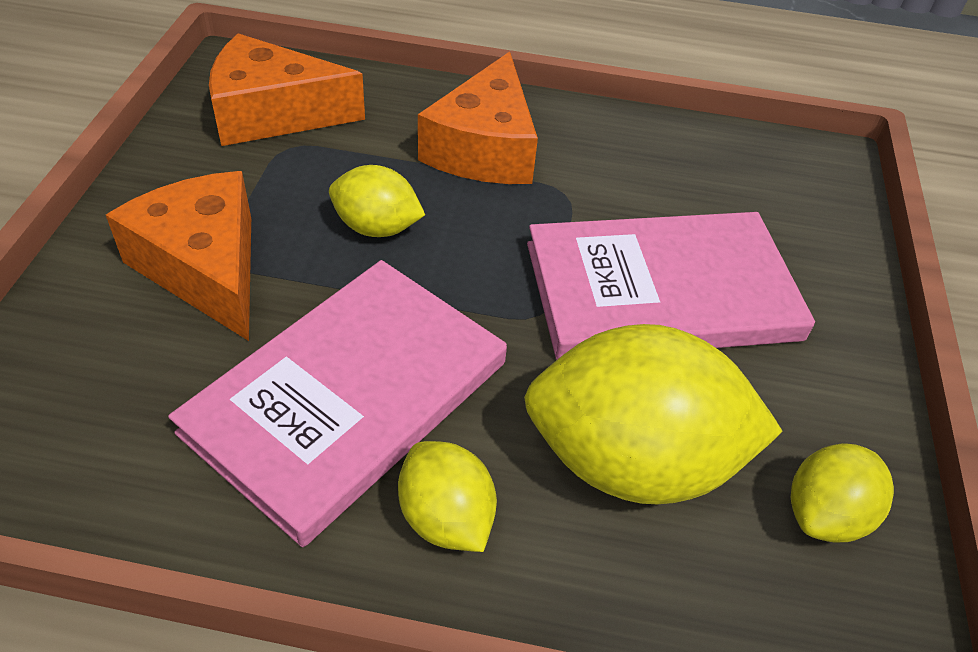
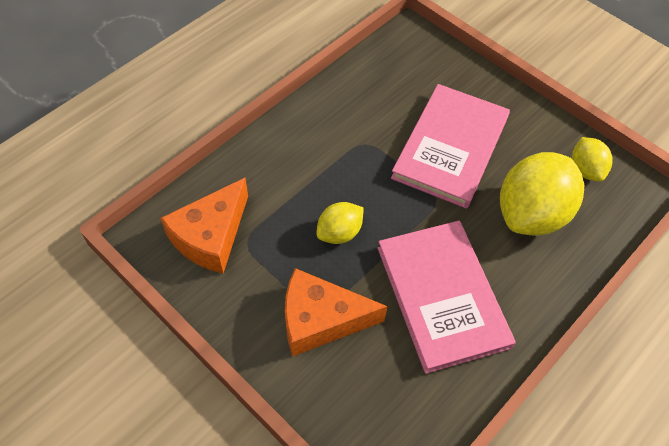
camera: 55 degrees left, 10 degrees up
(446, 518) = (523, 291): yellow lemon -> none
(484, 148) = (309, 156): orange cheese -> none

